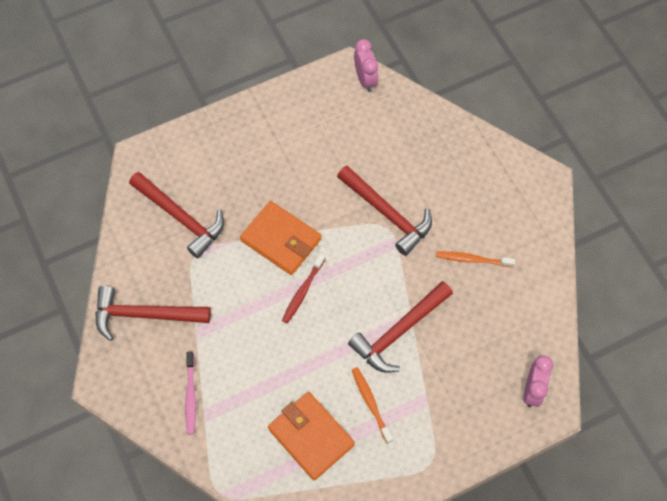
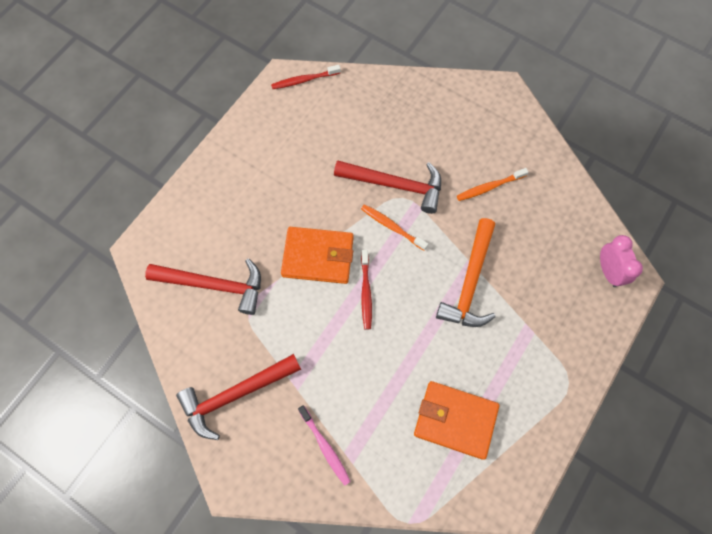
camera: 30 degrees left, 5 degrees up
(365, 79) = (304, 80): pink clock -> red toothbrush
(370, 403) = (486, 359): orange toothbrush -> orange toothbrush (392, 227)
(399, 332) = (470, 282): red hammer -> orange hammer

